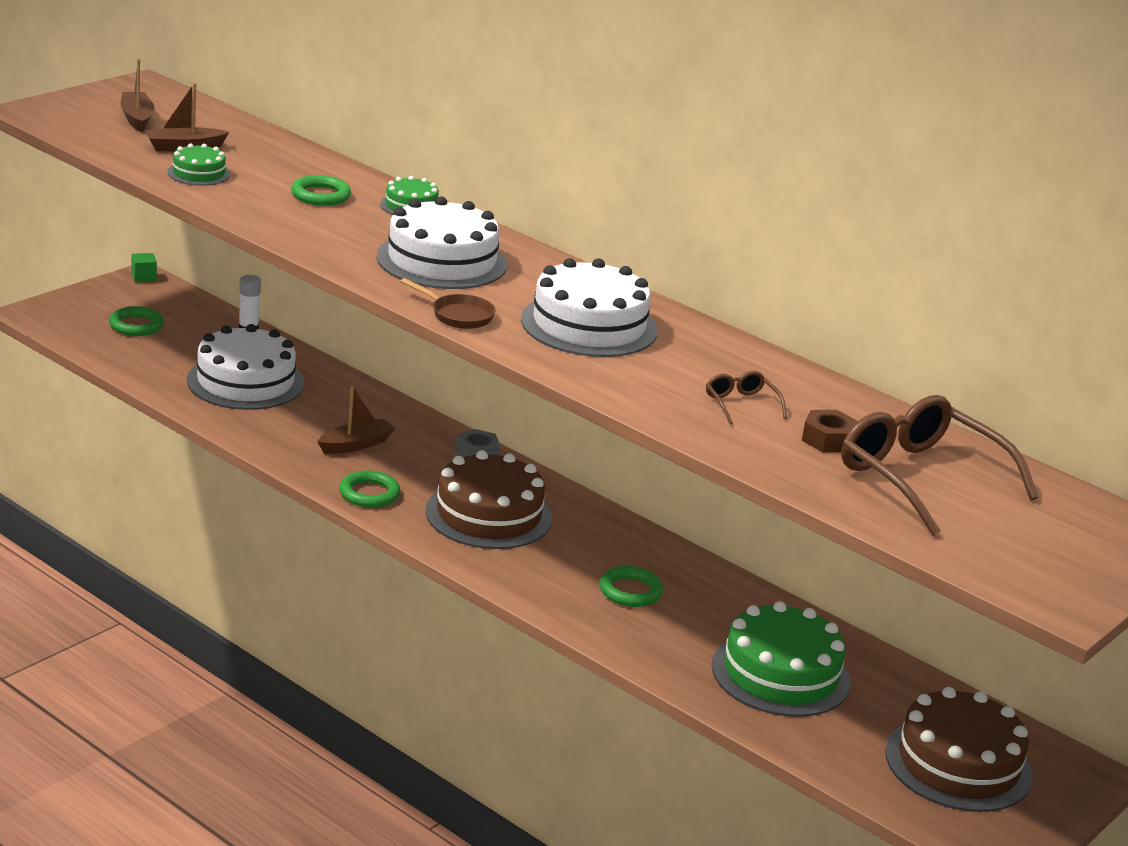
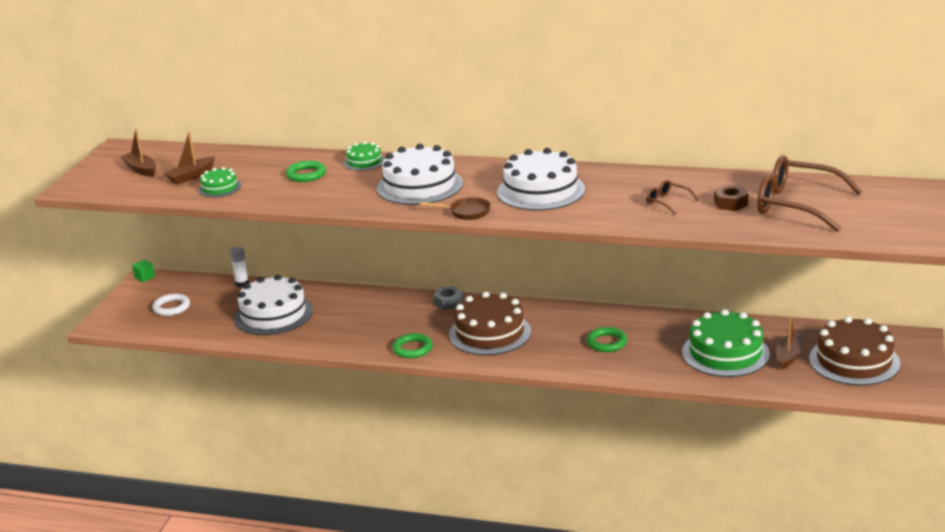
camera: 20 degrees left, 0 degrees up
(136, 325) = (171, 307): green ring -> white ring
(356, 445) = (375, 324): brown boat -> brown boat (789, 356)

